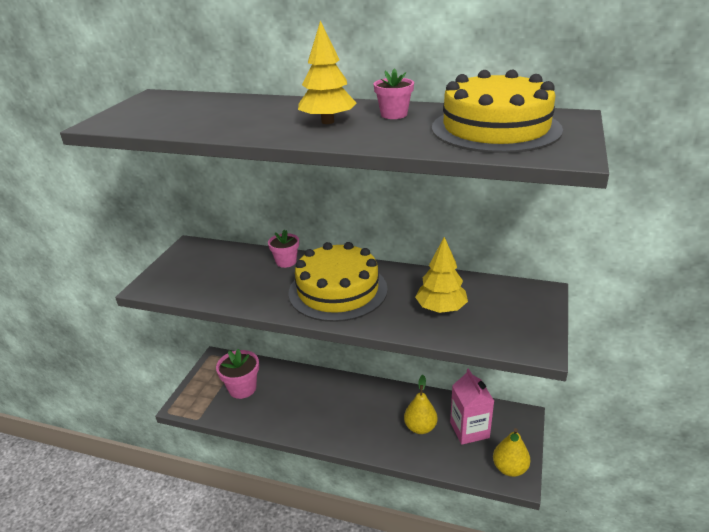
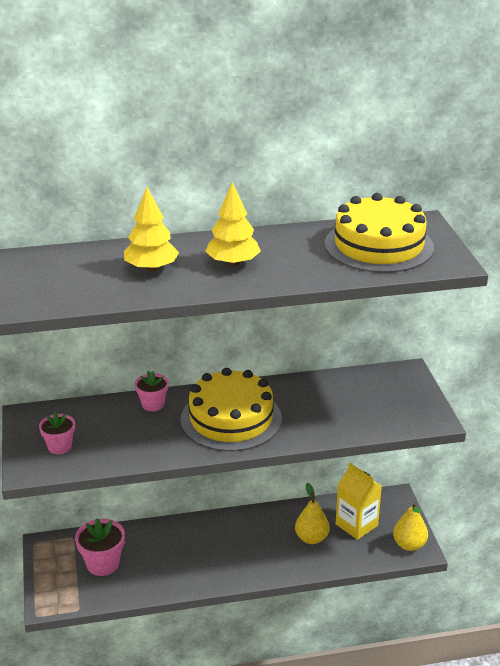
camera: 30 degrees left, 0 degrees up
(394, 114) = (281, 244): pink flower pot -> pink flower pot (59, 446)
(441, 309) = (336, 410): yellow tree -> yellow tree (151, 268)
(469, 430) = (356, 525): pink carton -> yellow carton

